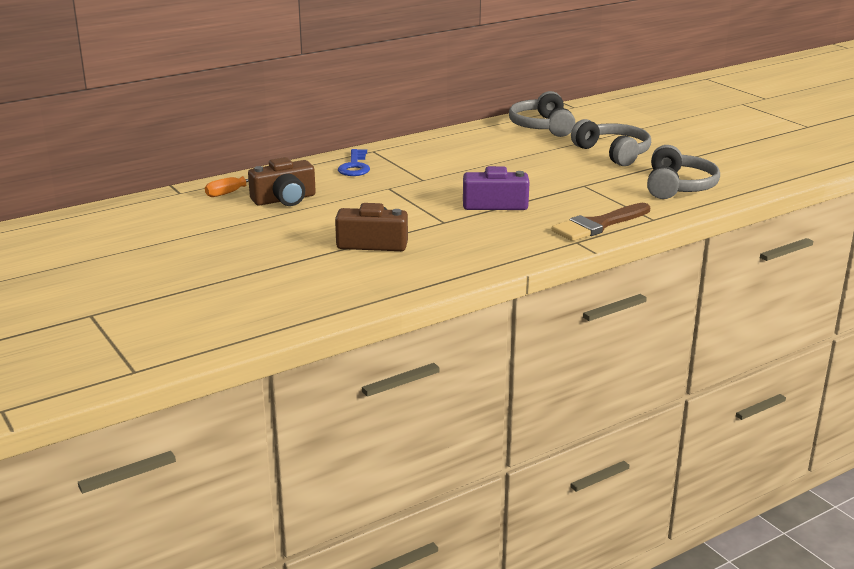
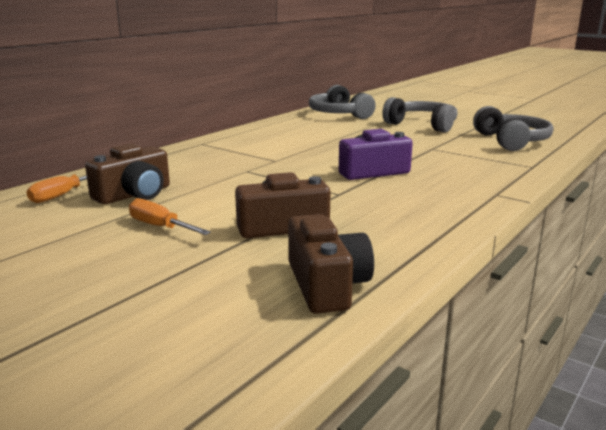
camera: 20 degrees left, 5 degrees down
(287, 230) = (160, 227): none -> orange screwdriver
(355, 166) = (193, 157): blue key -> none
(365, 289) = (326, 285): none -> brown camera
(598, 225) = (493, 177): brown brush -> none

